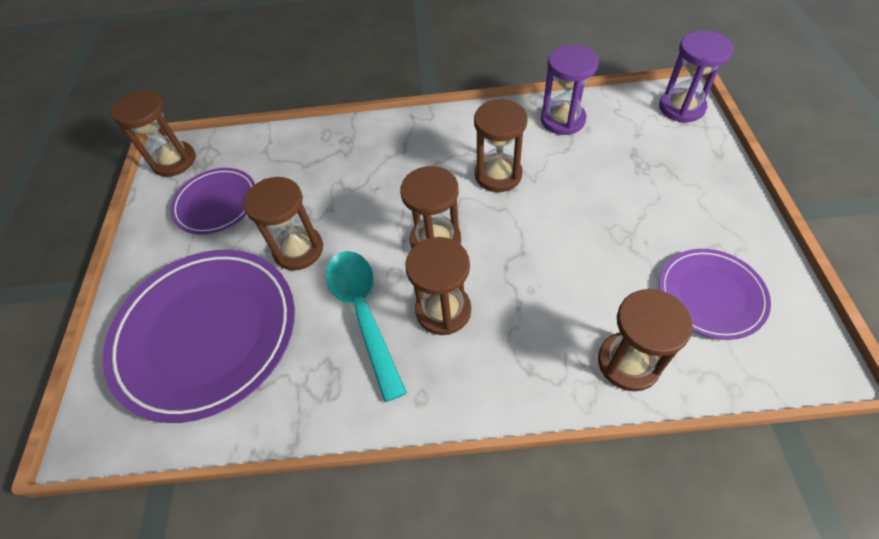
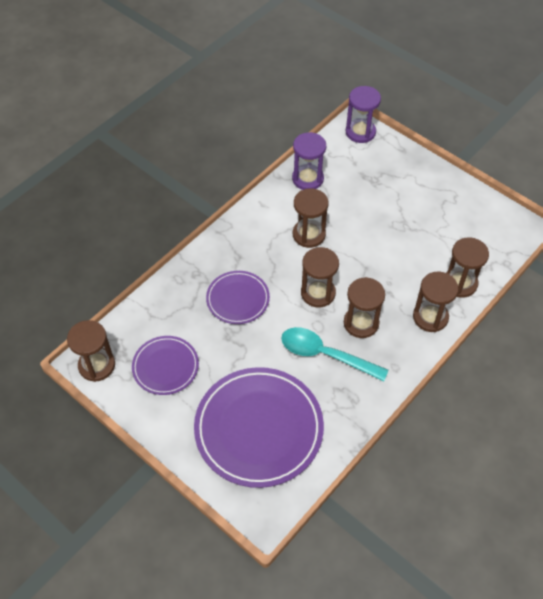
camera: 50 degrees left, 0 degrees up
(298, 249) = (251, 352): brown hourglass -> brown hourglass (430, 317)
(710, 295) = (463, 228): purple plate -> purple plate (238, 299)

